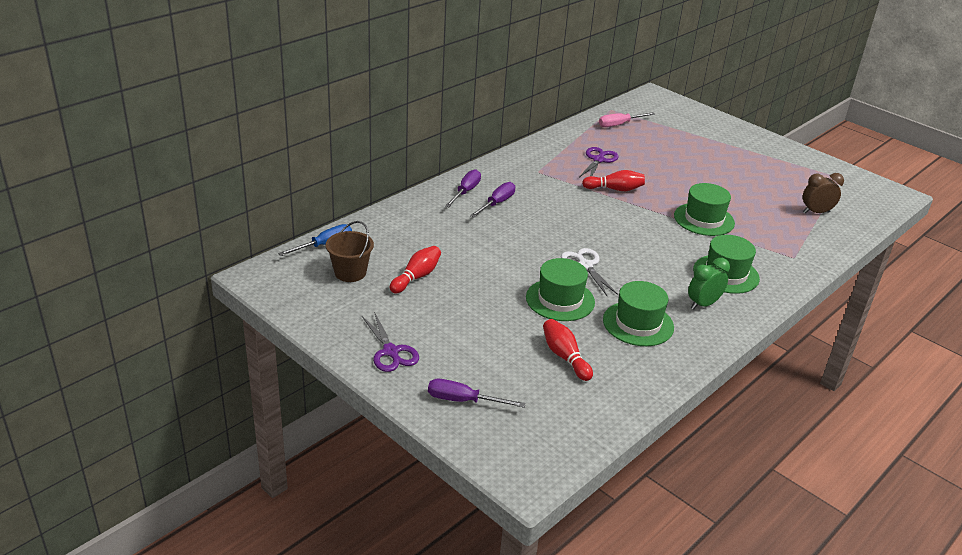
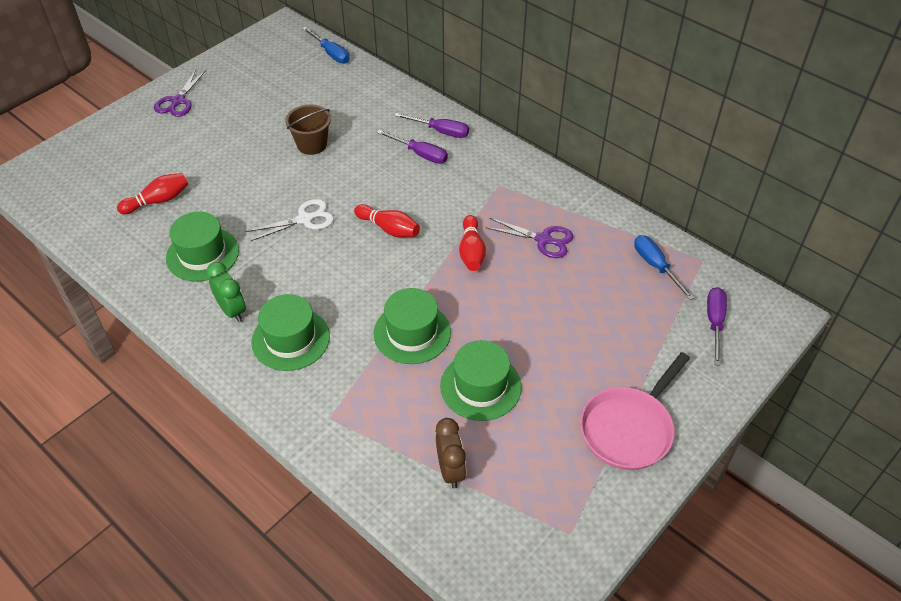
camera: 90 degrees right, 15 degrees up
(350, 272) = (289, 71): brown bucket -> brown bucket (312, 144)
(391, 352) = (178, 101): purple scissors -> purple scissors turned 45 degrees counterclockwise
(416, 277) = (283, 108): red bowling pin -> red bowling pin (389, 229)
(463, 400) = (112, 142): purple screwdriver -> purple screwdriver (714, 323)
(560, 300) = (245, 199): green hat -> green hat (480, 386)
(619, 124) = (655, 266): pink screwdriver -> blue screwdriver
(759, 151) = (629, 428): none -> pink pan

